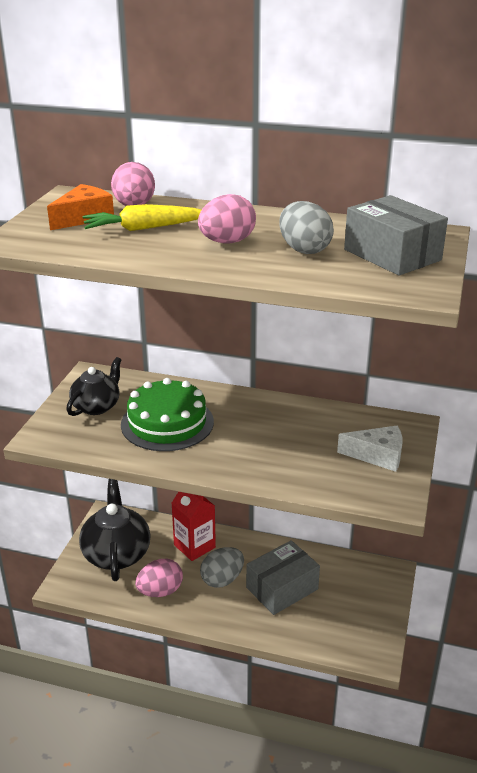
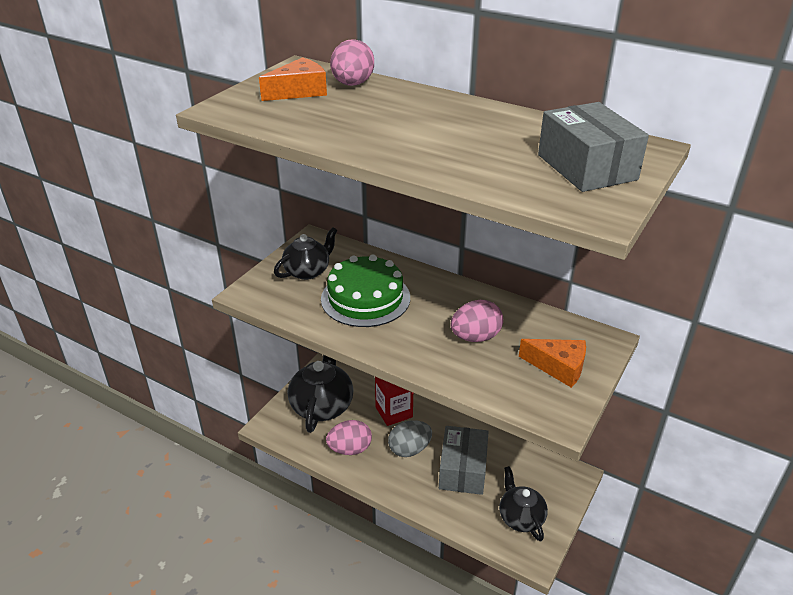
camera: 15 degrees right, 5 degrees up
(143, 228) = (349, 109): yellow carrot -> none
(227, 242) = (422, 132): pink egg -> pink egg (475, 337)
(282, 588) = (462, 470): grey box -> grey box turned 60 degrees counterclockwise
(304, 250) = (496, 150): grey egg -> none
(352, 621) = (520, 517): none -> black teapot
(377, 456) = (558, 367): white cheese -> orange cheese

